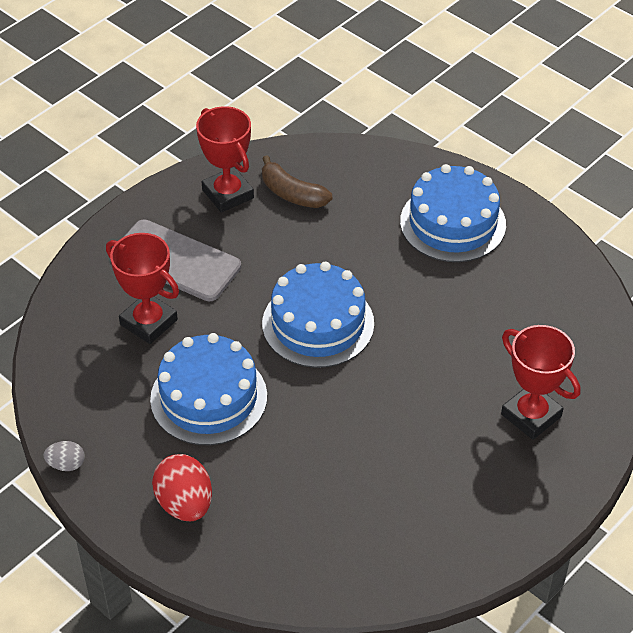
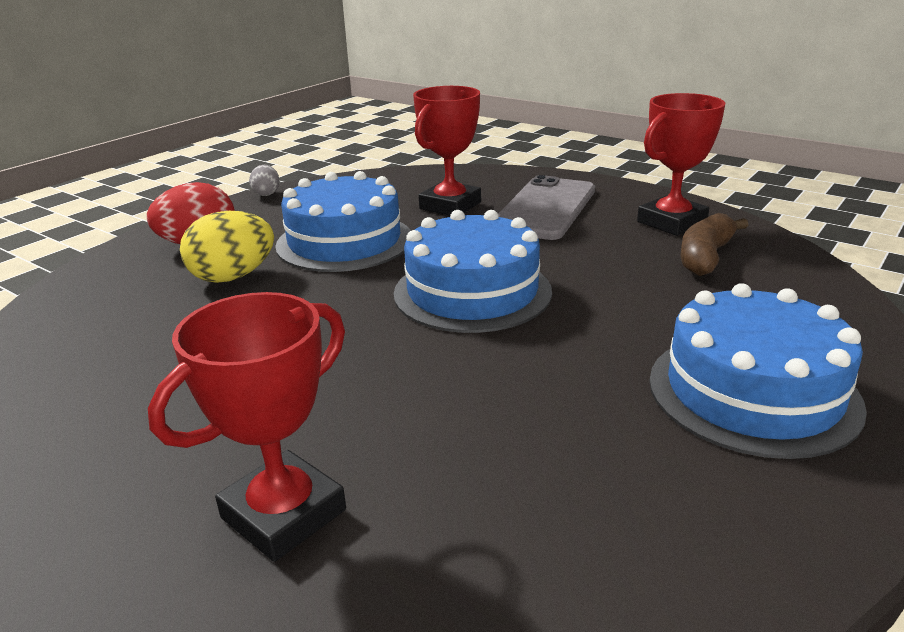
camera: 85 degrees right, 20 degrees down
(261, 469) = (233, 277): none -> yellow egg

